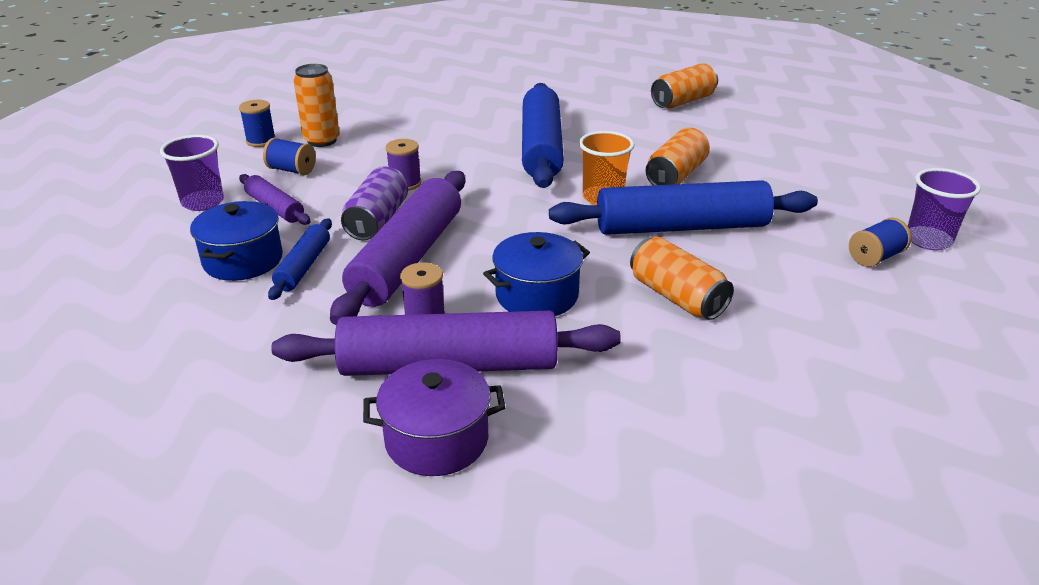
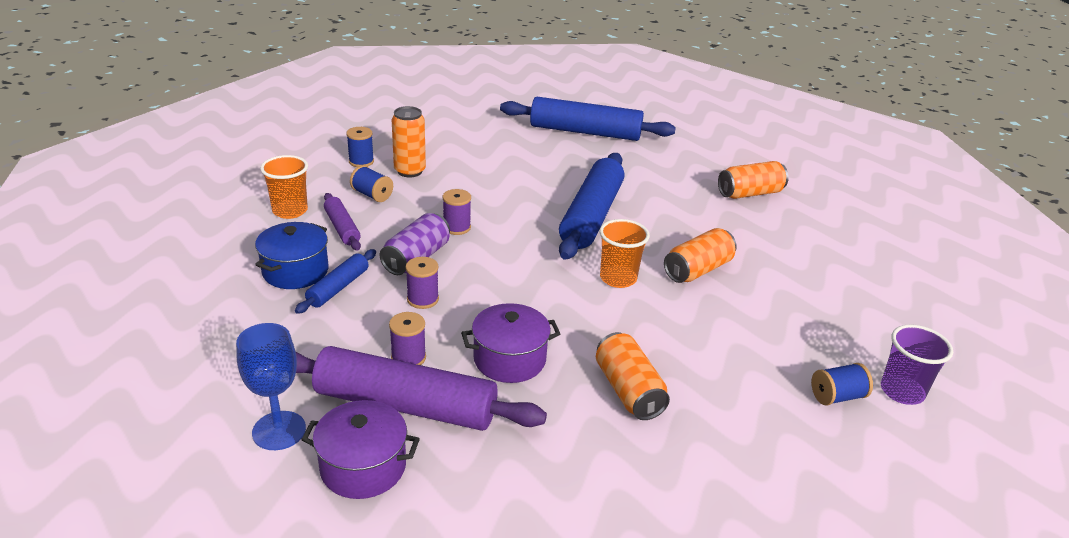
camera: 15 degrees right, 0 degrees up
(203, 202) = (290, 211): purple cup -> orange cup
(314, 427) = (279, 430): none -> blue goblet
(407, 258) = (422, 299): purple rolling pin -> purple spool
(537, 295) = (509, 359): blue pot -> purple pot
(681, 227) = (672, 323): blue rolling pin -> blue rolling pin (585, 132)

